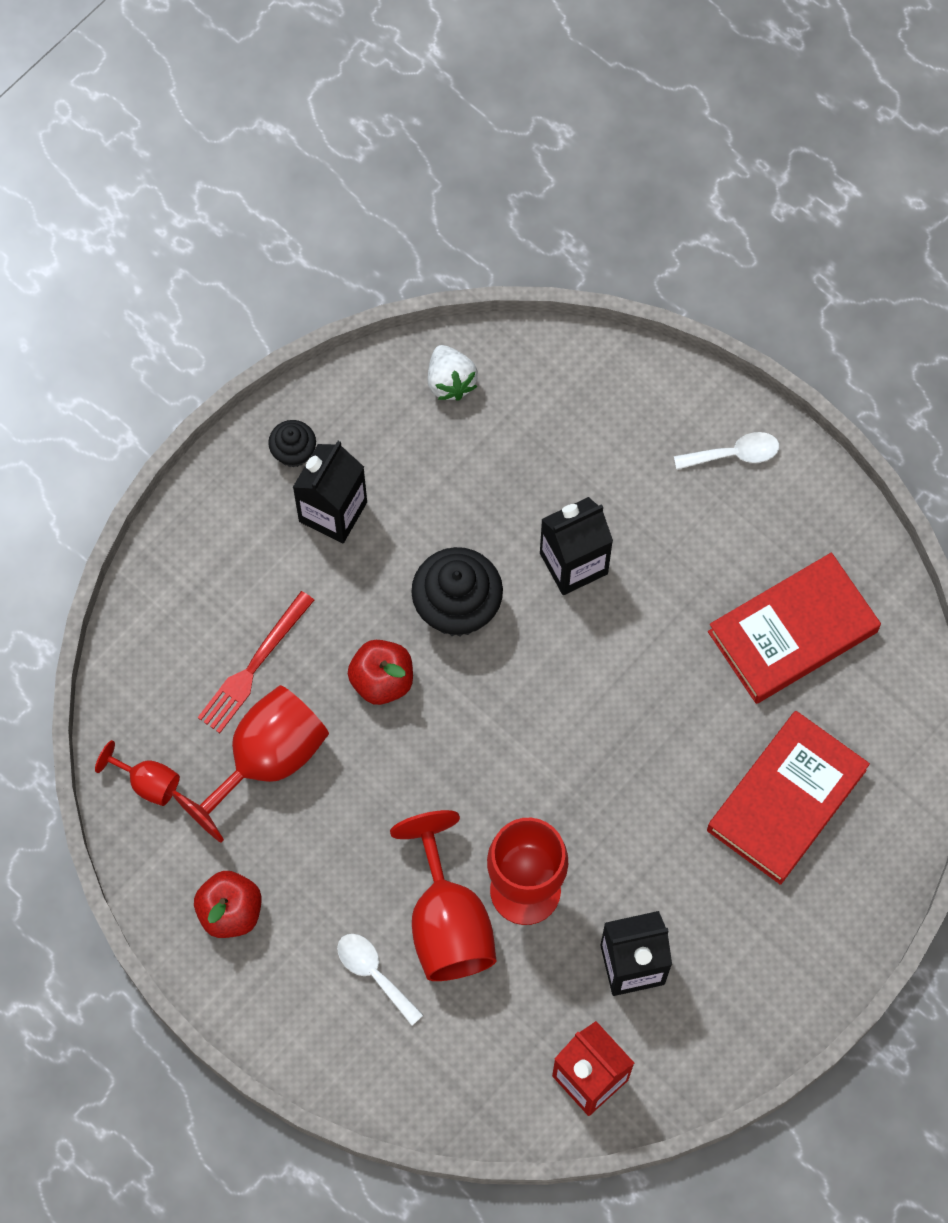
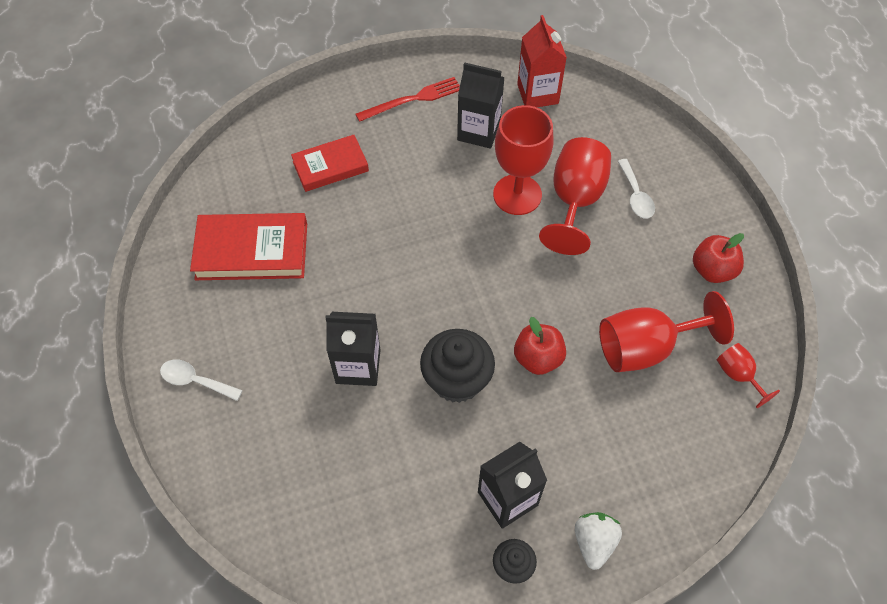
camera: 150 degrees left, 10 degrees down
(254, 666) = (625, 415): red fork -> red fork (412, 99)
(450, 382) = (355, 555): white strawberry -> white strawberry (594, 542)
(786, 800) = (330, 166): red book -> red book, size x0.66

